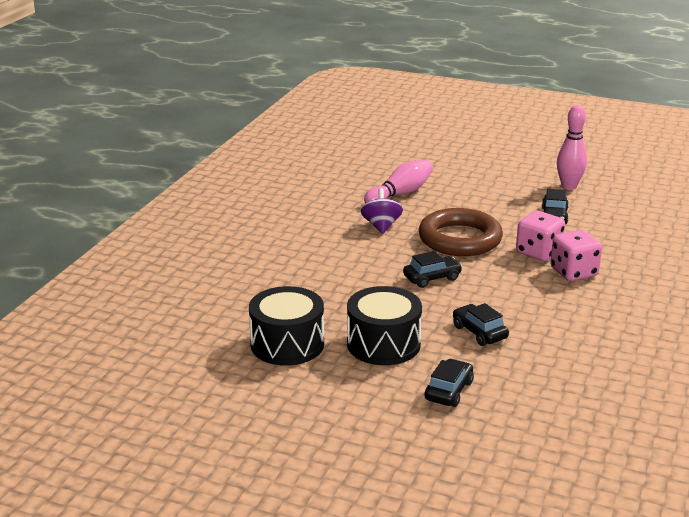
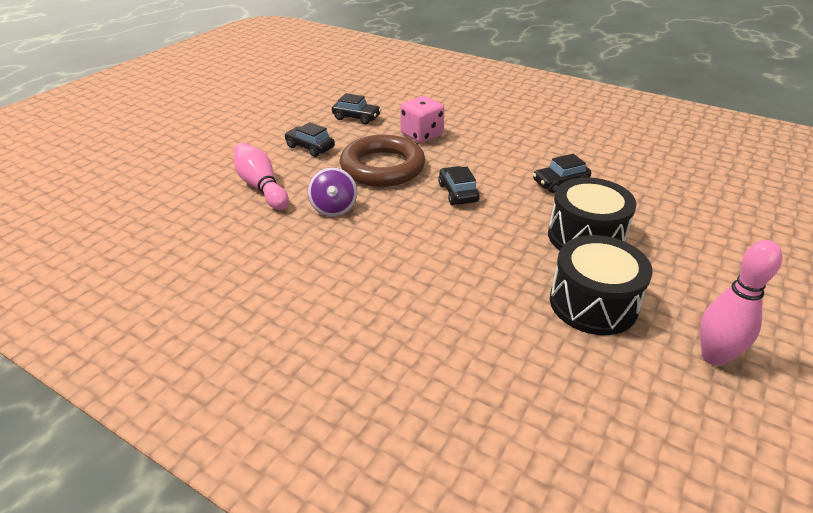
camera: 80 degrees left, 10 degrees up
(381, 226) = (334, 208): purple spinning top -> purple spinning top turned 105 degrees counterclockwise
(449, 391) = (660, 211): black car -> black car (310, 147)
(569, 186) = (303, 102): pink bowling pin -> pink bowling pin (714, 357)
(573, 272) = (460, 126): pink dice -> none

